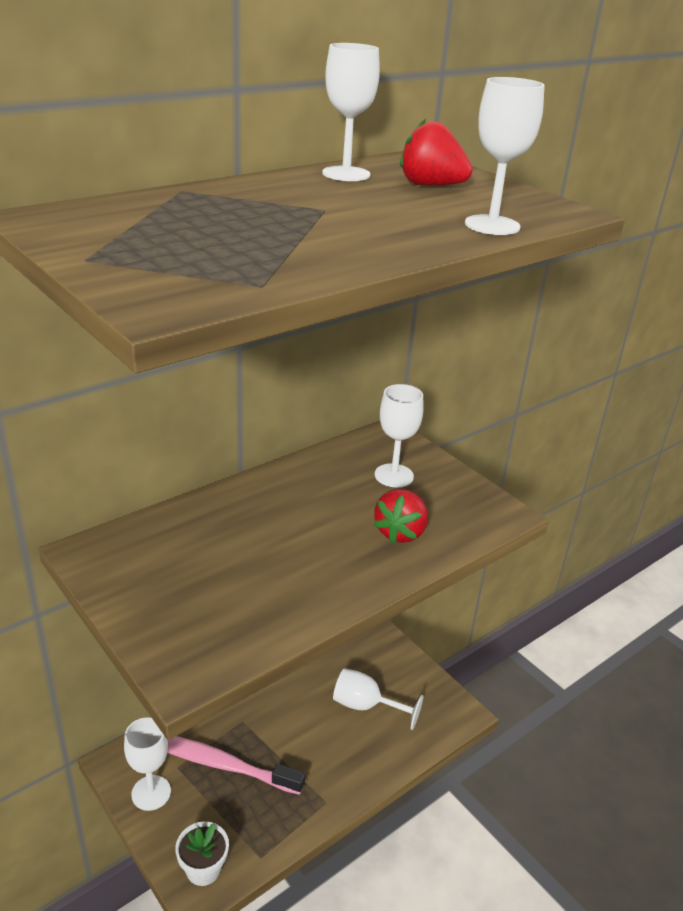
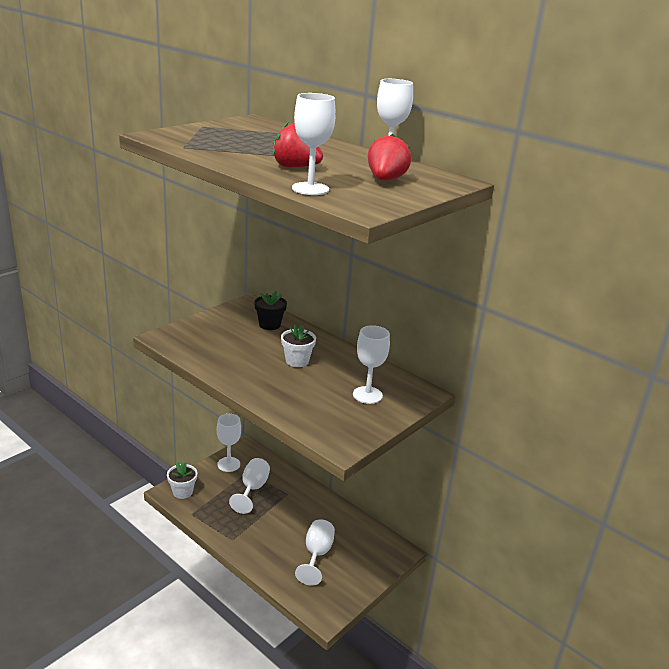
camera: 80 degrees right, 5 degrees down
(177, 536) = (269, 325): none -> black flower pot
(222, 764) = (252, 489): pink toothbrush -> white goblet
(300, 522) = (297, 361): none -> white flower pot
(400, 532) = (300, 398): red strawberry -> red strawberry (295, 167)

